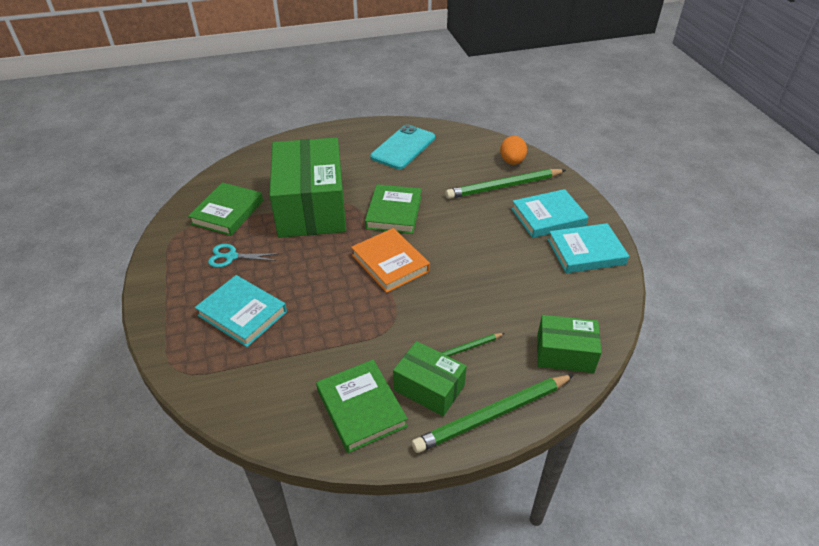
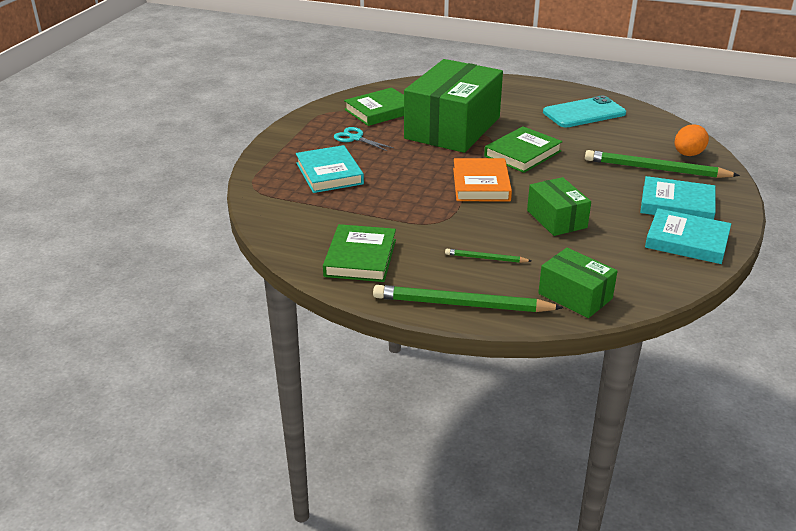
camera: 35 degrees right, 10 degrees down
(429, 388) = (427, 268): green box -> green box (556, 219)

